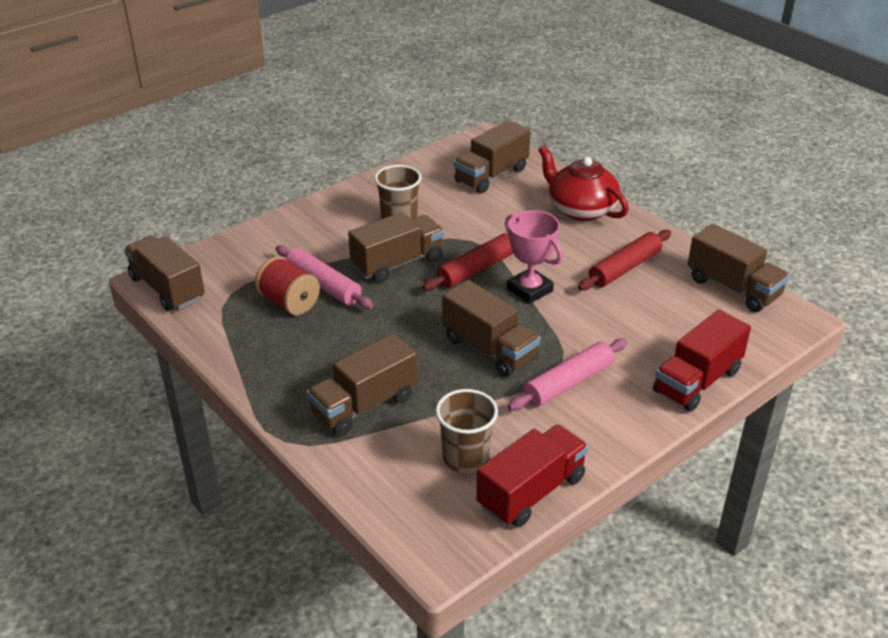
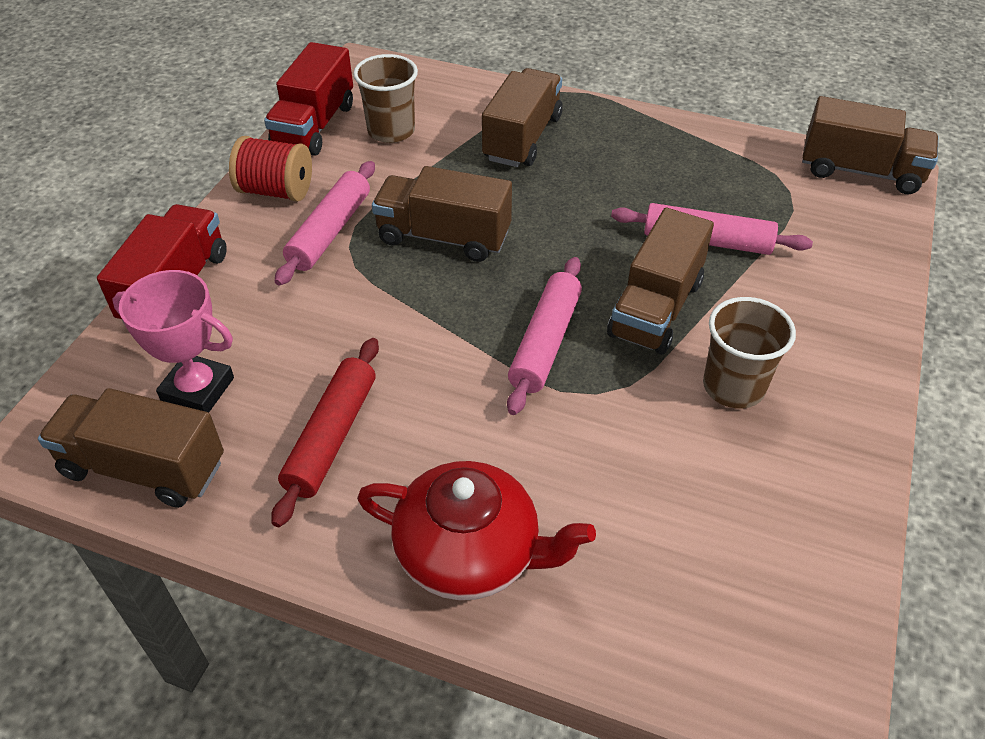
camera: 150 degrees right, 10 degrees up
(289, 302) = (716, 206): red spool -> red spool (276, 191)
(476, 269) = (545, 342): red rolling pin -> pink rolling pin
(491, 175) = (693, 576): brown truck -> none
(529, 290) = (450, 337): pink trophy -> pink trophy (198, 389)

